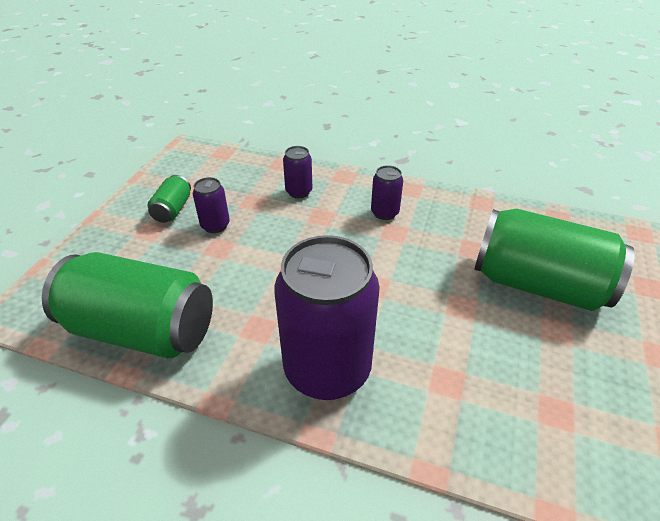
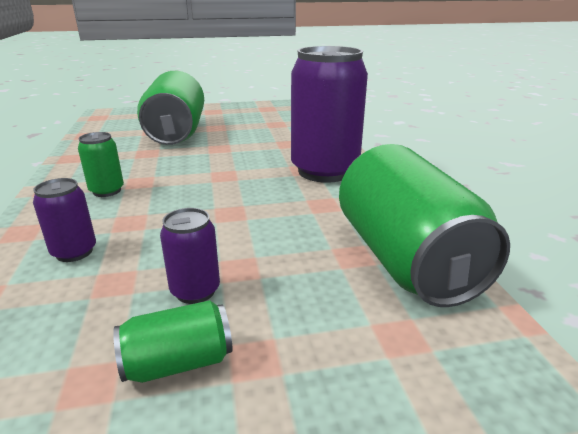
camera: 120 degrees left, 15 degrees down
(384, 213) = (107, 191): purple can -> green can

